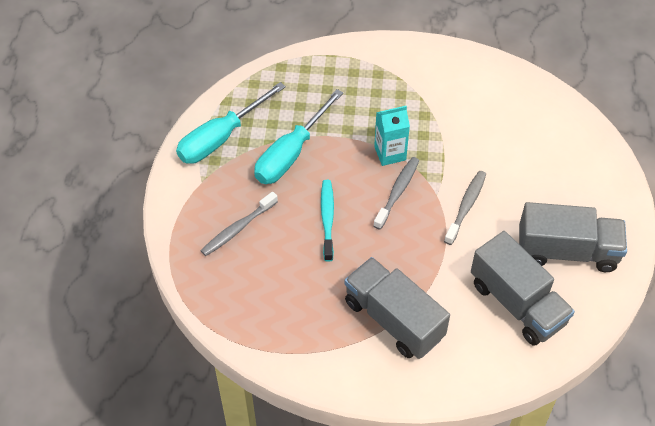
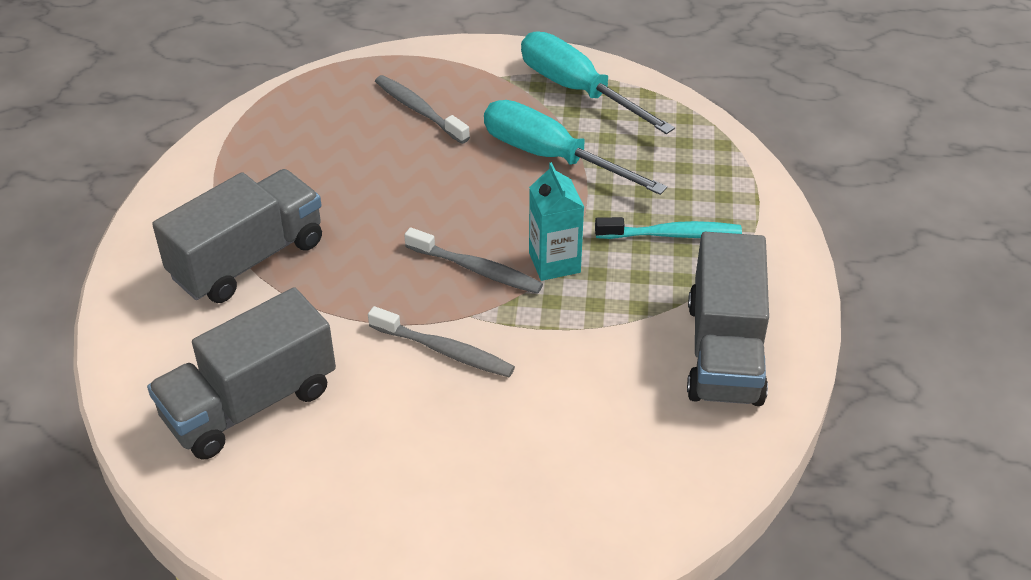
camera: 90 degrees right, 10 degrees down
(327, 219) = (430, 194): turquoise toothbrush -> turquoise toothbrush (672, 235)
(567, 251) = (342, 481): grey truck -> grey truck (724, 351)

